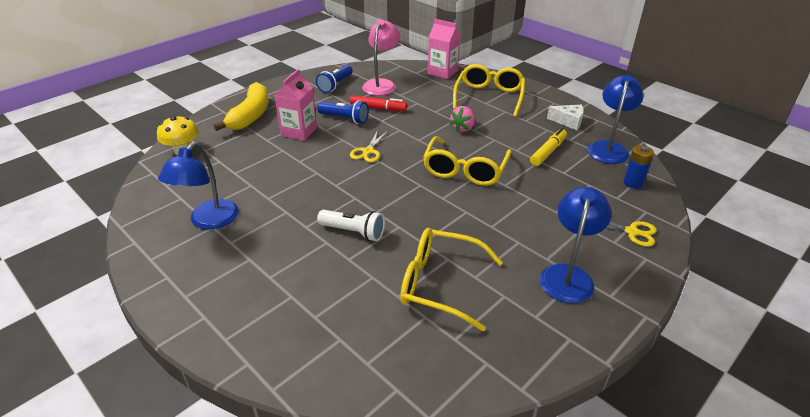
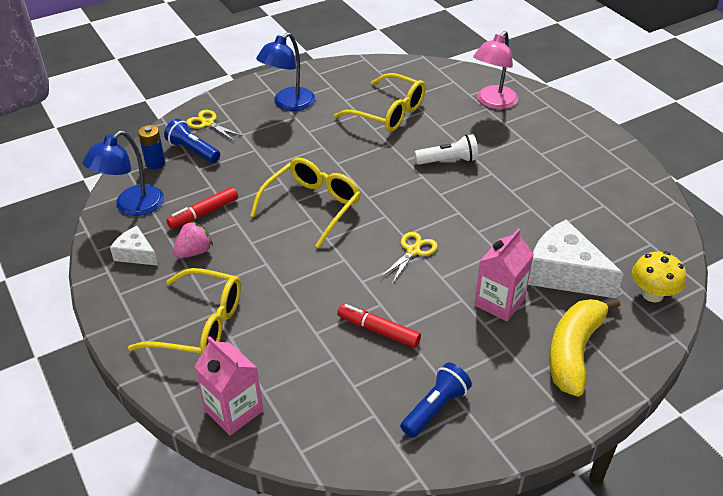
camera: 165 degrees left, 5 degrees up
(208, 221) = (588, 193): blue lamp -> none
(248, 154) = (564, 273): none -> white cheese
(344, 119) = (432, 316): blue flashlight -> blue flashlight (193, 151)
(353, 232) = (448, 161): white flashlight -> white flashlight turned 135 degrees clockwise
(381, 84) = (355, 394): pink lamp -> pink lamp (493, 102)
(463, 128) = (278, 267): pink strawberry -> pink strawberry (194, 252)
(489, 96) = (200, 325): yellow glasses -> yellow glasses turned 105 degrees counterclockwise
(548, 152) = (204, 213): yellow marker -> red marker

